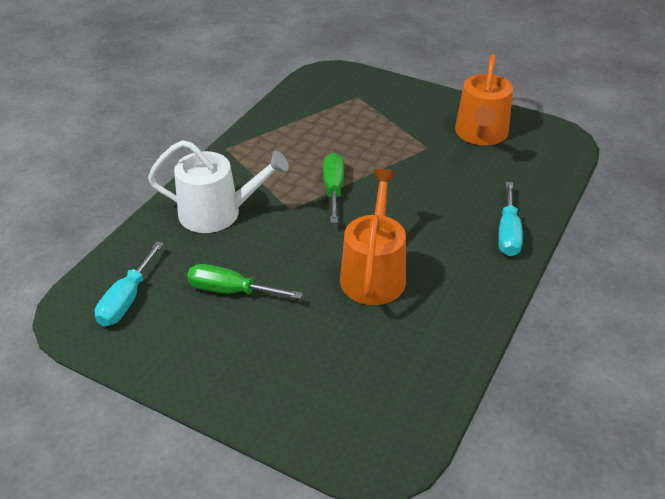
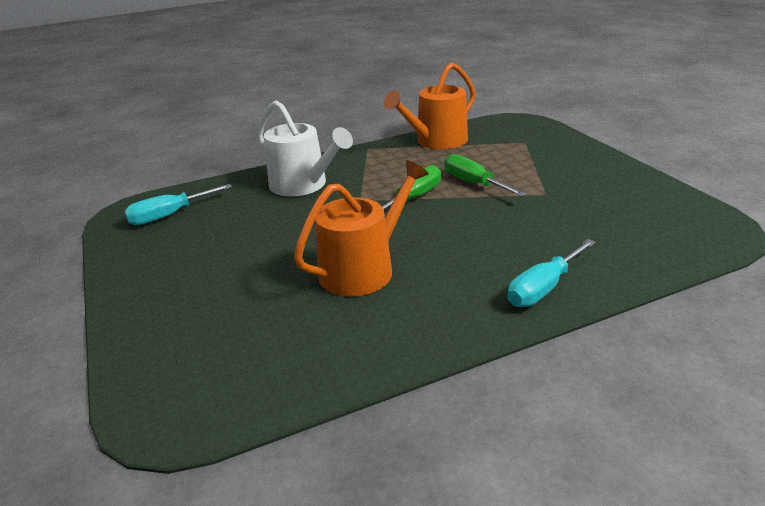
camera: 40 degrees right, 10 degrees down
(231, 291) = (239, 237): green screwdriver -> green screwdriver (473, 183)
(481, 134) = (619, 199): orange watering can -> orange watering can (436, 141)

